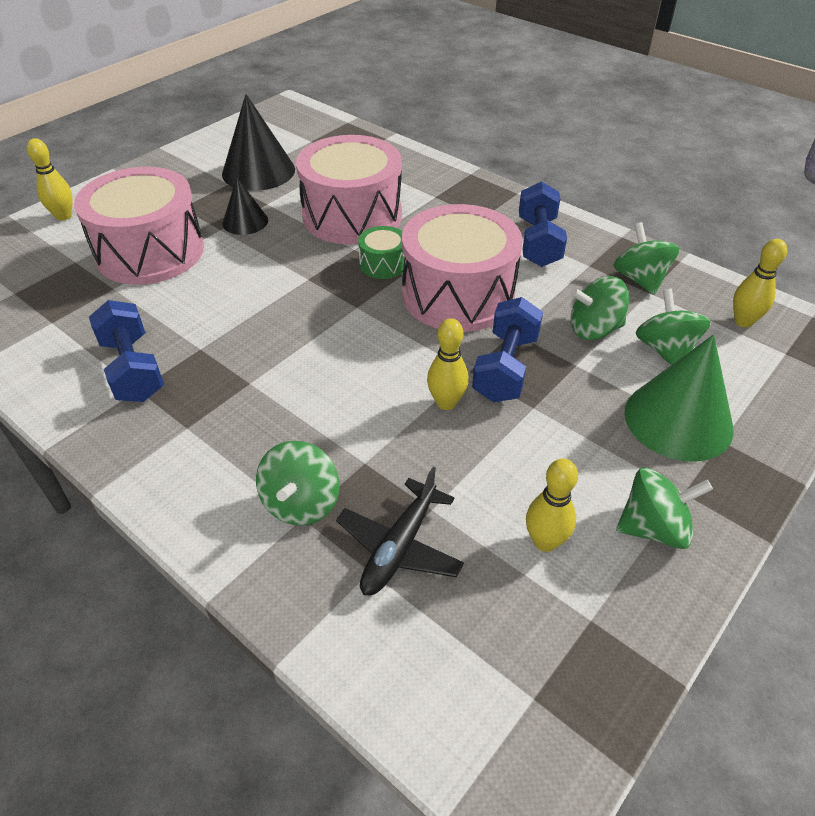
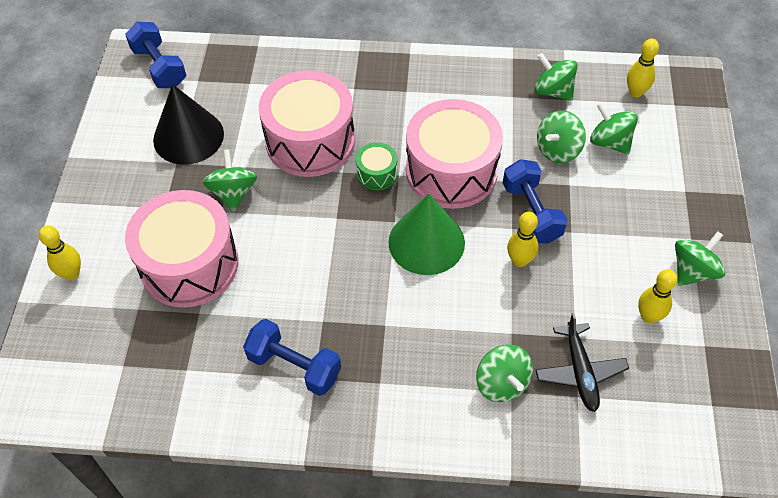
camera: 35 degrees left, 10 degrees up
(245, 221) = (233, 193): black cone -> green spinning top
(538, 242) = (464, 93): blue dumbbell -> blue dumbbell (159, 67)
(678, 420) = (654, 190): green cone -> green cone (426, 242)

